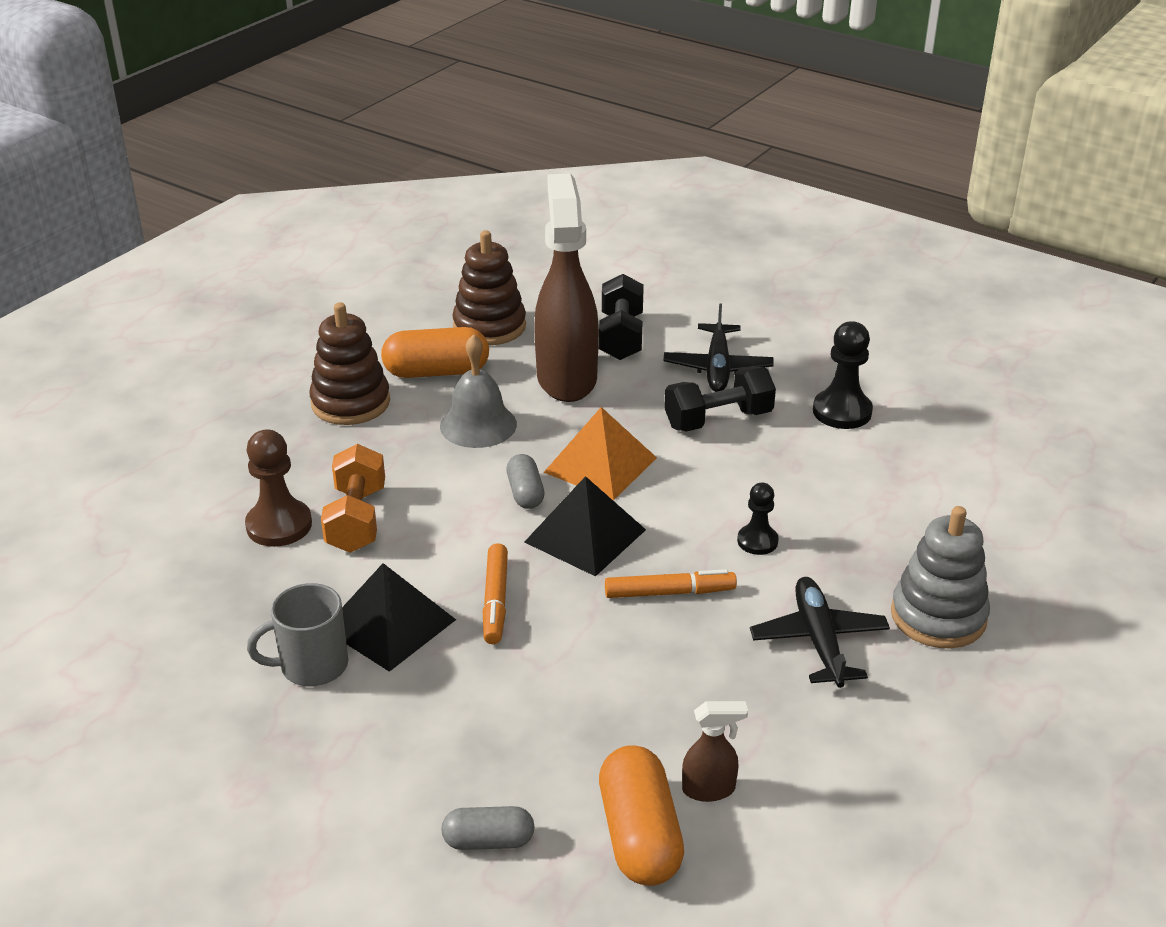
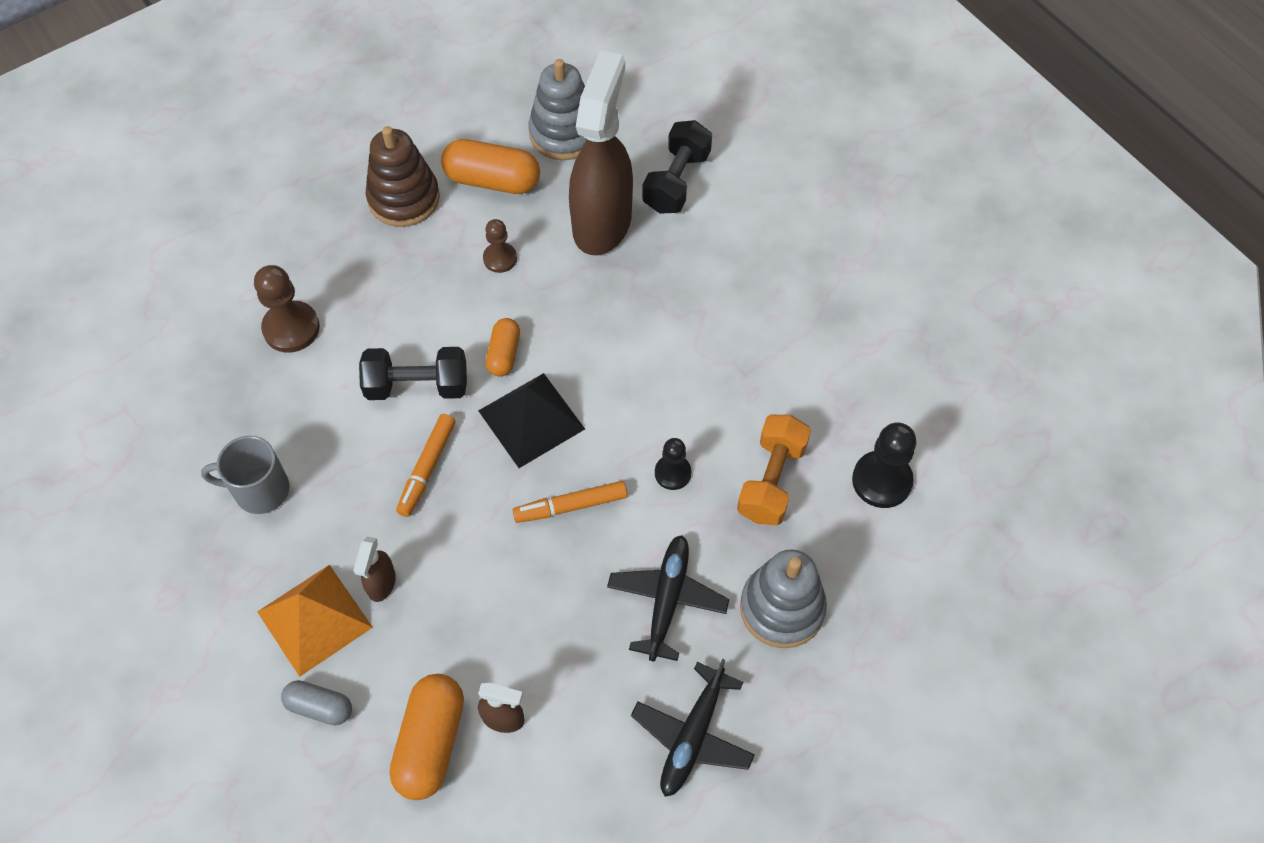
camera: 20 degrees right, 25 degrees up
(356, 519) = (354, 341): orange dumbbell -> orange dumbbell (771, 480)
(389, 624) = (334, 466): black pyramid -> none
(478, 425) = (500, 258): grey bell -> brown pawn
(489, 326) = (564, 133): brown stacking toy -> grey stacking toy
(499, 710) = (381, 584): none -> brown spray bottle
(525, 493) = (504, 354): grey capsule -> orange capsule
(600, 464) = (582, 340): orange pyramid -> orange pyramid (315, 619)
(669, 592) = (570, 506): orange marker -> orange marker turned 150 degrees clockwise
(717, 367) = (745, 248): black plane -> black plane (693, 735)
(718, 420) = (712, 316): black dumbbell -> black dumbbell (417, 386)
(842, 411) = (830, 340): black pawn -> black pawn (881, 480)

